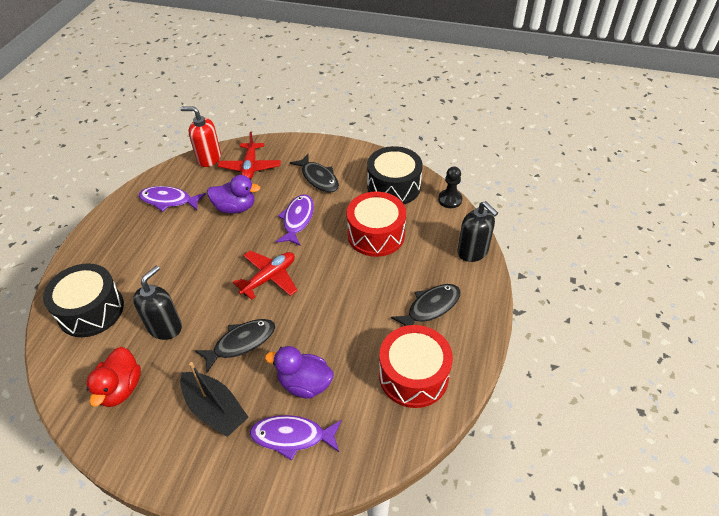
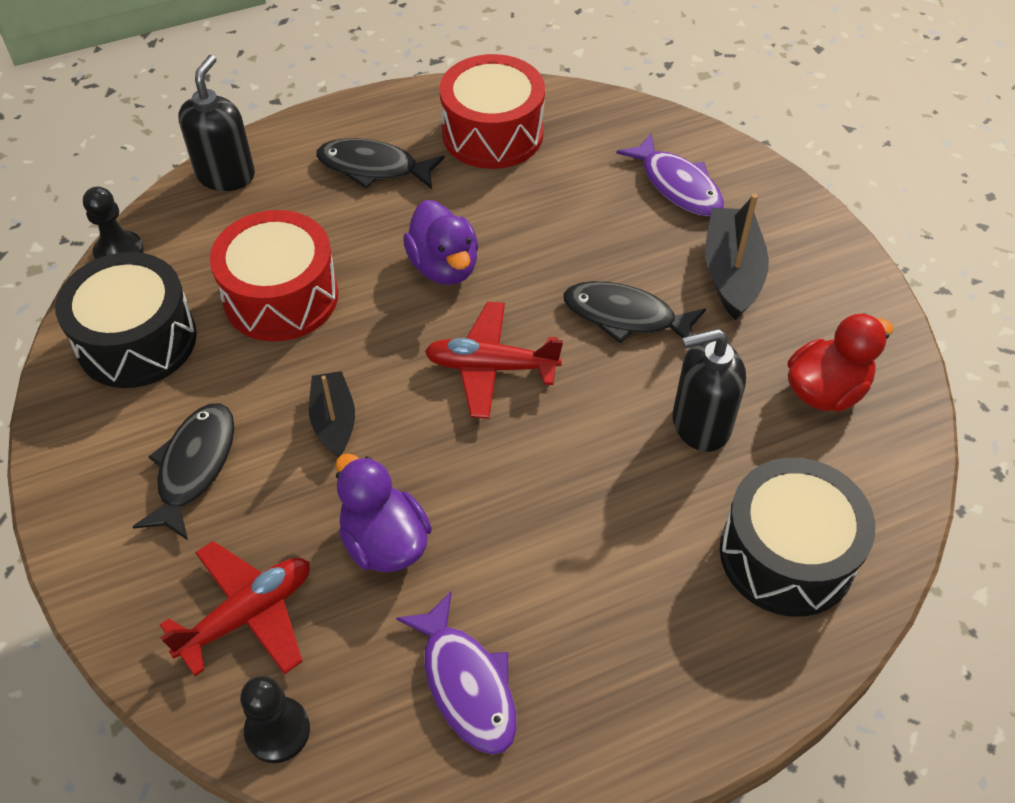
camera: 130 degrees left, 5 degrees up
(209, 158) = (277, 731): red soap dispenser -> black pawn
(297, 220) = (334, 421): purple fish -> black boat
(304, 384) = (607, 216): purple duck -> purple duck (444, 267)

